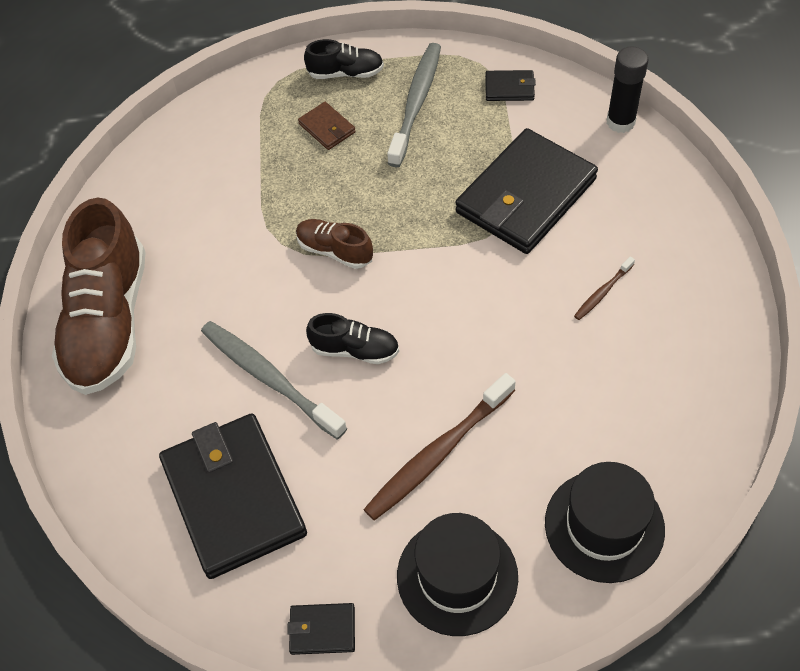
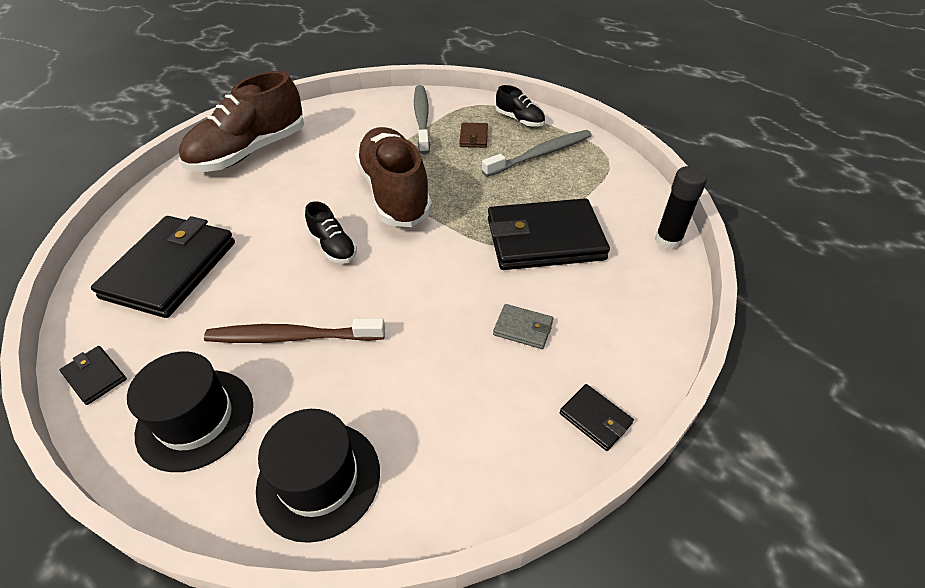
camera: 40 degrees right, 10 degrees down
(270, 378) = (273, 228): grey toothbrush -> grey toothbrush (422, 119)
(334, 251) = (394, 193): brown shoe -> brown shoe, size x2.12
(509, 88) = (610, 179): black wallet -> black wallet (595, 419)
(603, 292) = (523, 328): brown toothbrush -> grey wallet

